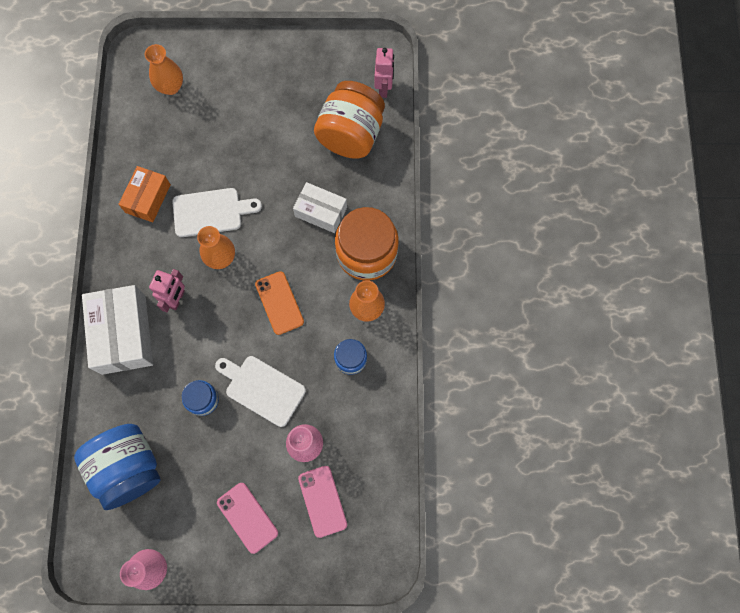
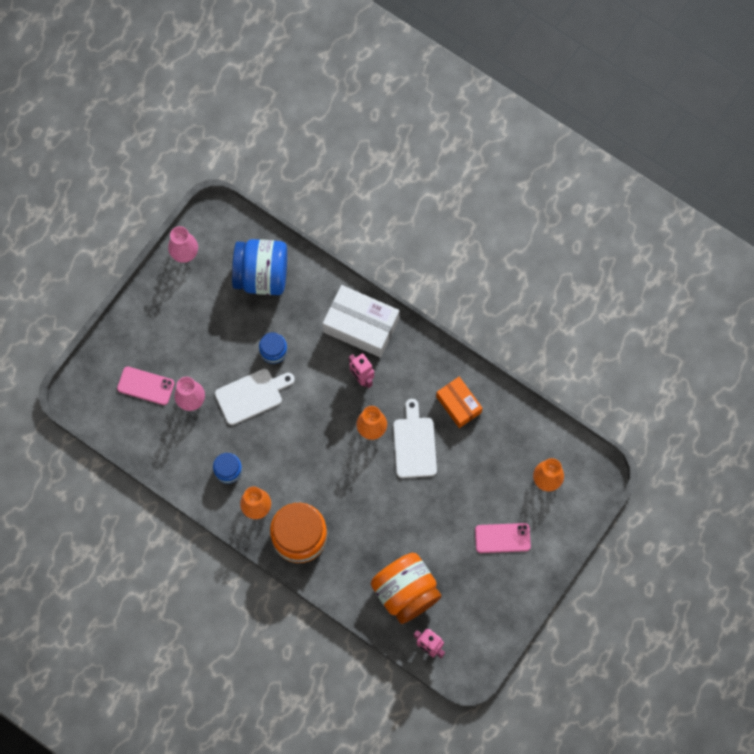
camera: 125 degrees right, 0 degrees up
(211, 212) = (414, 444): white cutting board -> white cutting board turned 150 degrees clockwise
(247, 517) = (171, 331): pink phone -> pink phone (502, 538)
(279, 303) = (306, 447): orange phone -> none
(321, 212) = (357, 525): white box -> none

